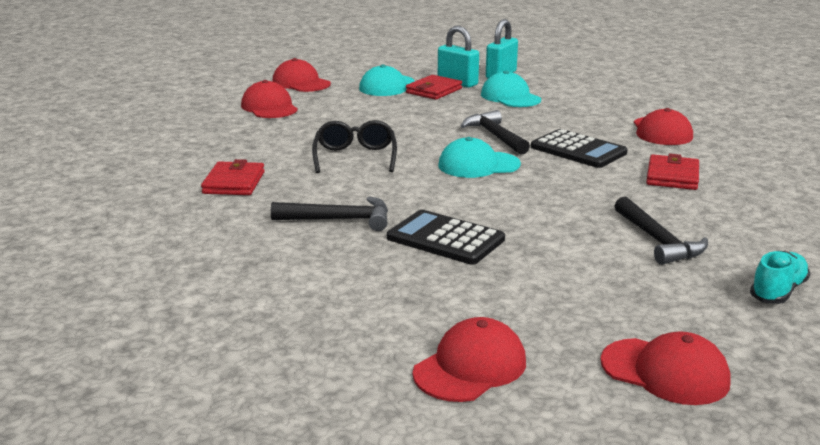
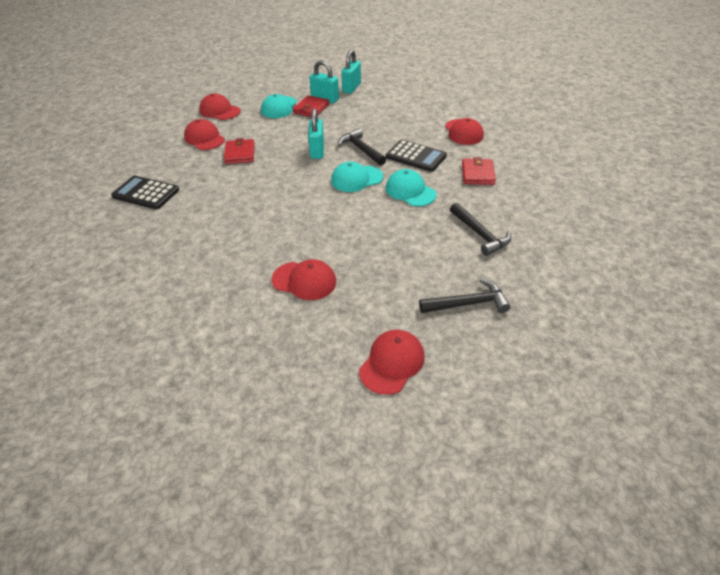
camera: 10 degrees left, 20 degrees up
(234, 183) = (200, 217): red wallet -> red wallet (240, 154)
(339, 220) = (280, 243): black hammer -> black hammer (468, 303)
(355, 157) = (275, 181): black glasses -> none
(428, 132) = (317, 151): none -> turquoise padlock
(445, 239) = (351, 251): black calculator -> black calculator (146, 193)
(510, 97) = (362, 109): turquoise cap -> turquoise cap (410, 191)
(665, 372) = (504, 347): red cap -> red cap (304, 281)
(778, 291) = (556, 268): turquoise shoe -> none

